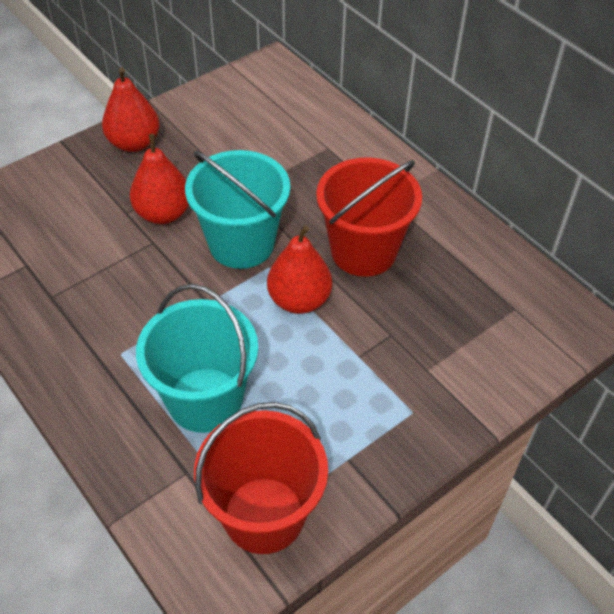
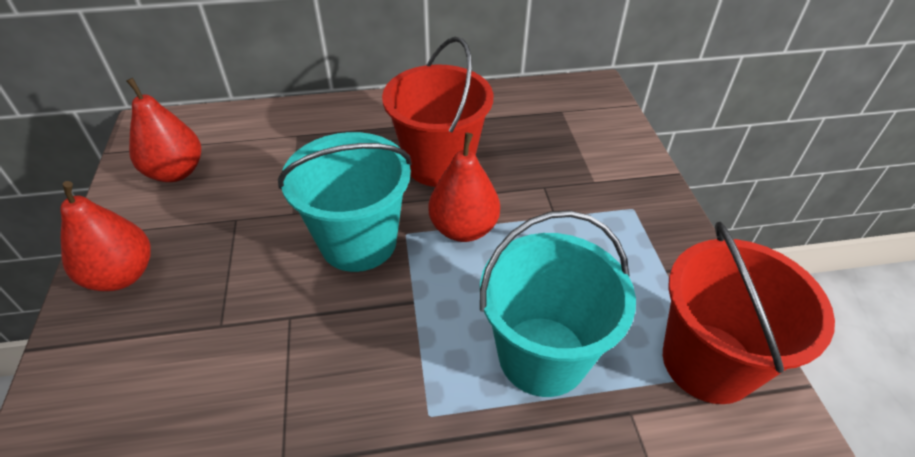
camera: 60 degrees left, 5 degrees down
(163, 213) = (256, 290): red pear -> red pear (176, 172)

